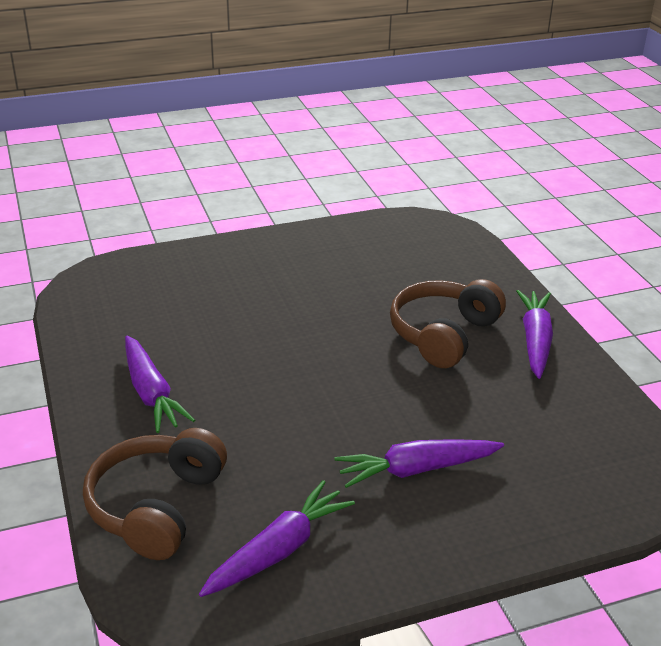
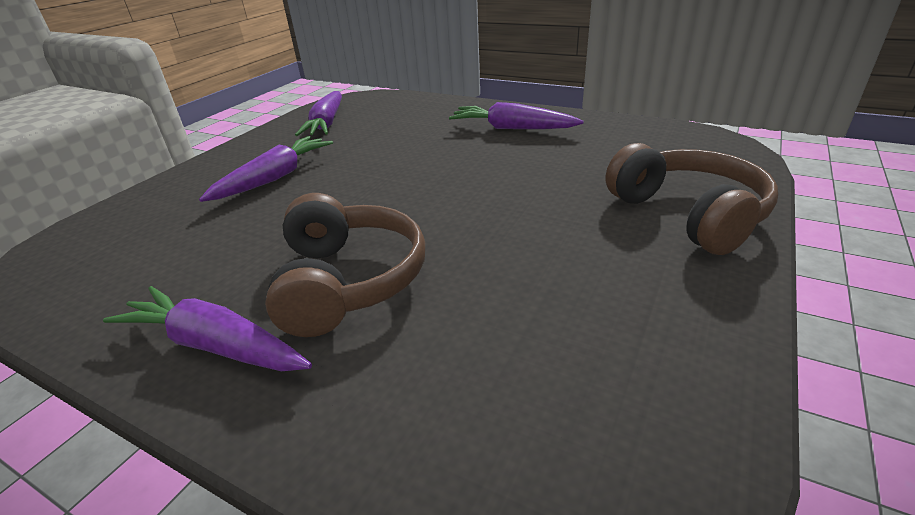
camera: 140 degrees right, 0 degrees up
(157, 506) = (414, 108): brown headphones -> brown headphones (688, 214)
(535, 340) = (214, 344): purple carrot -> purple carrot turned 150 degrees clockwise

